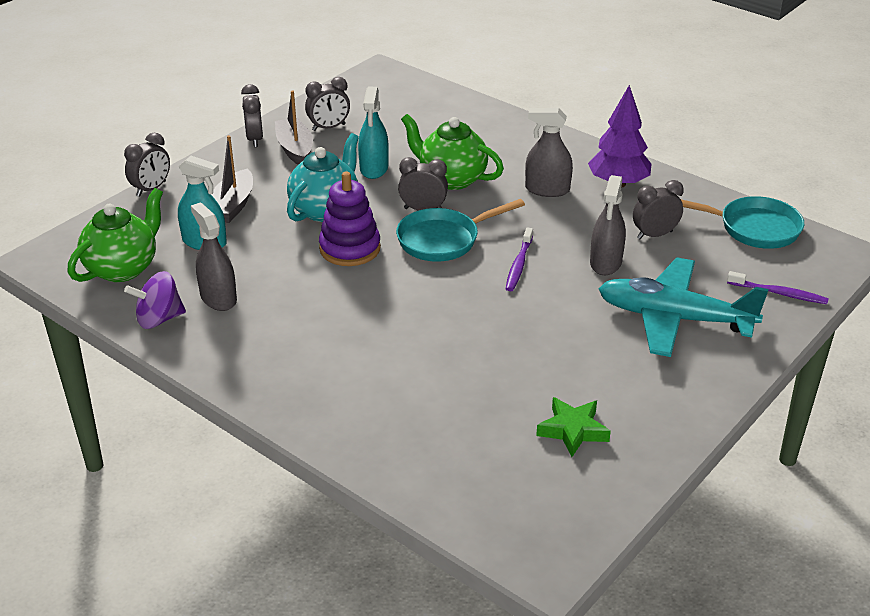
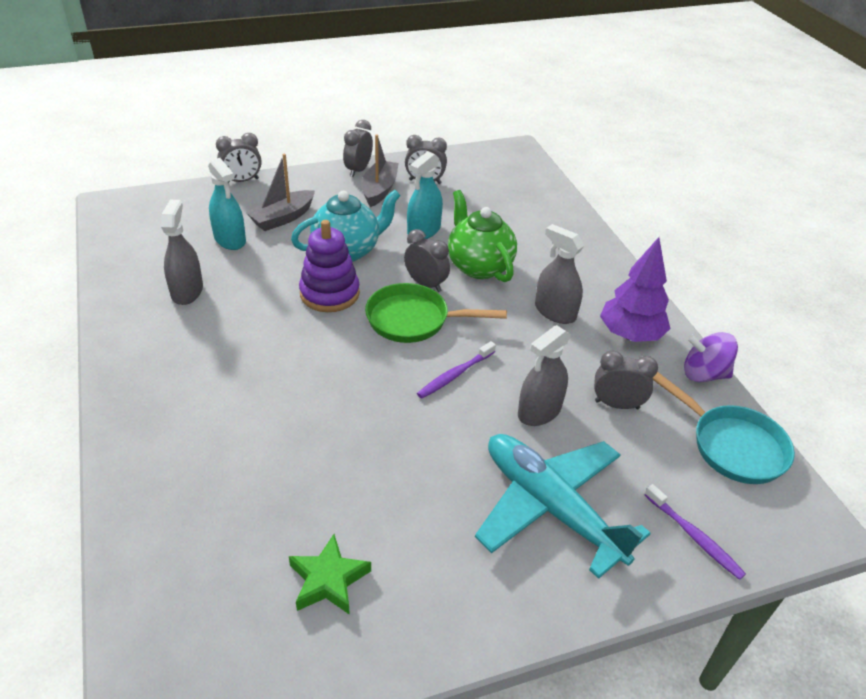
camera: 30 degrees right, 5 degrees up
(123, 268) = (152, 236): green teapot -> none
(159, 319) = (128, 289): purple spinning top -> purple spinning top (703, 374)
(443, 240) = (413, 320): turquoise pan -> green pan

